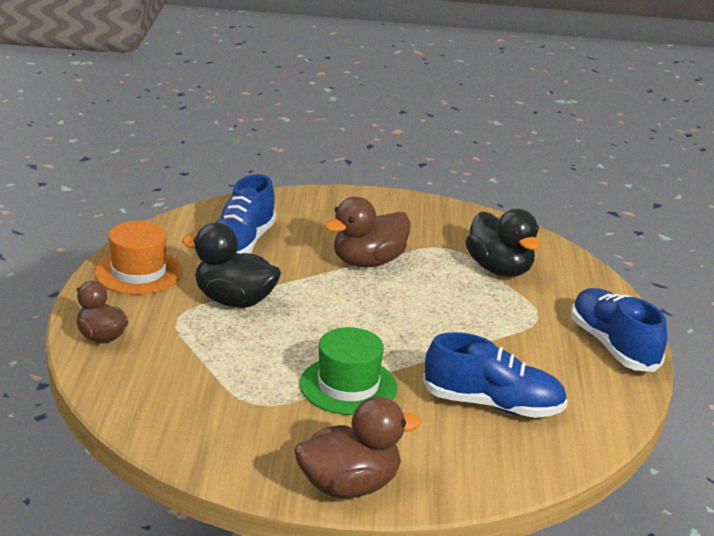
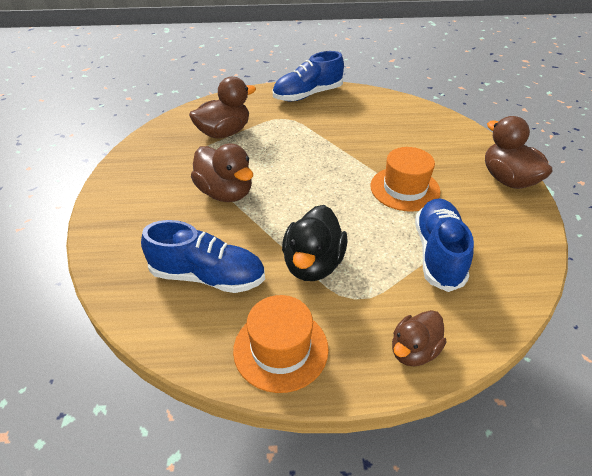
camera: 95 degrees left, 15 degrees up
(348, 386) = (404, 188): green hat -> orange hat
(493, 405) = (391, 132): blue shoe -> blue shoe (438, 253)
(499, 269) = (224, 133): black duck -> brown duck

